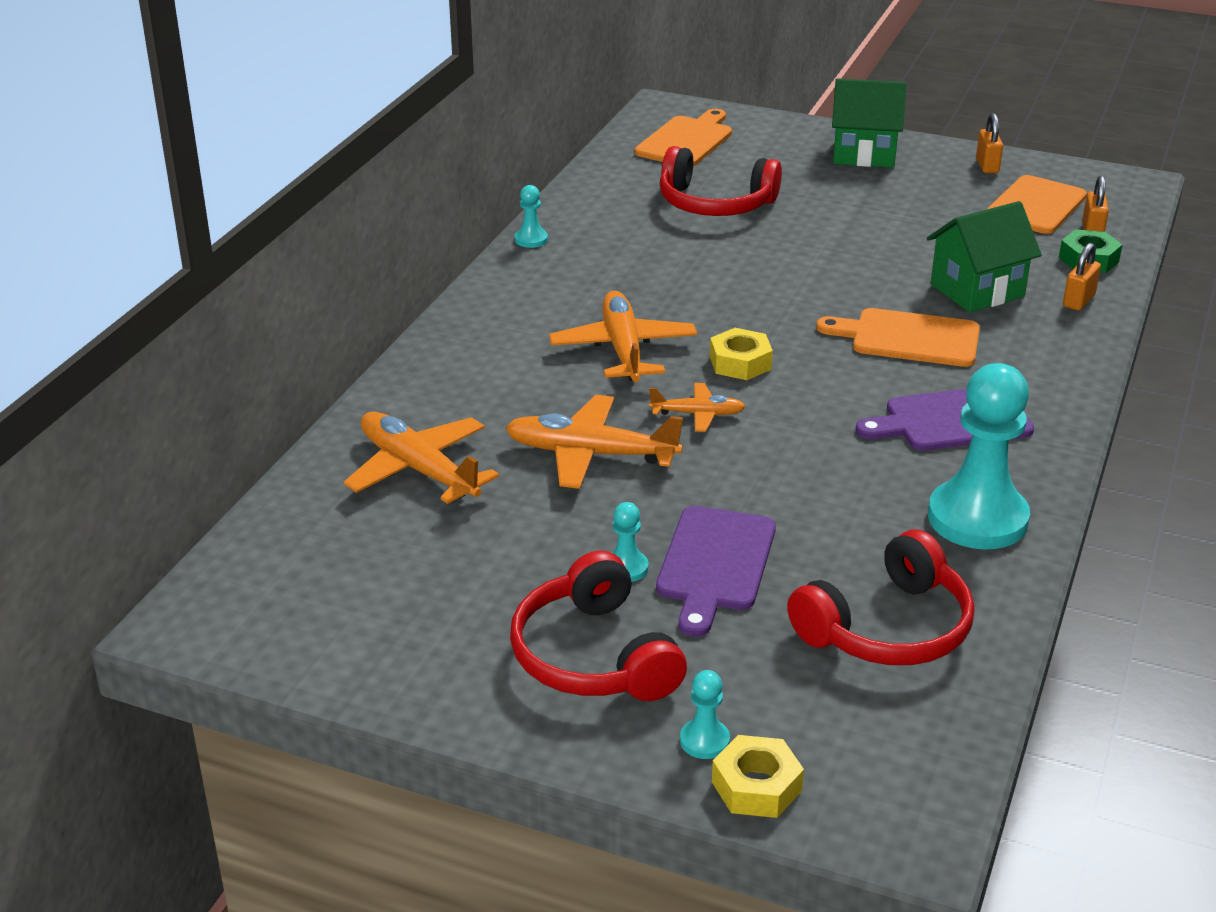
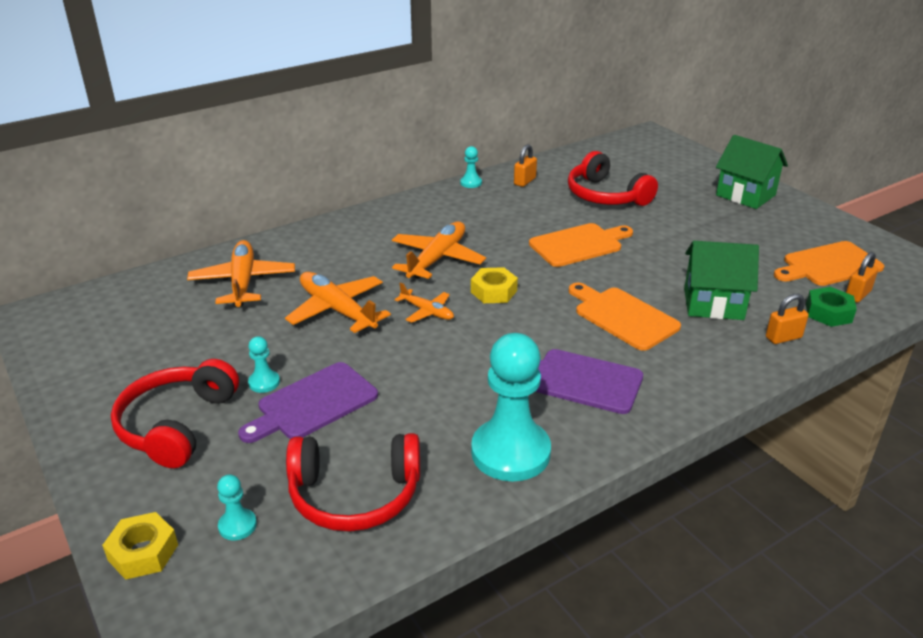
camera: 35 degrees right, 0 degrees up
(686, 140) = (637, 156): orange cutting board -> orange cutting board (579, 244)
(704, 741) = (158, 507): turquoise pawn -> turquoise pawn (237, 525)
(987, 166) = (828, 228): orange padlock -> orange padlock (524, 181)

